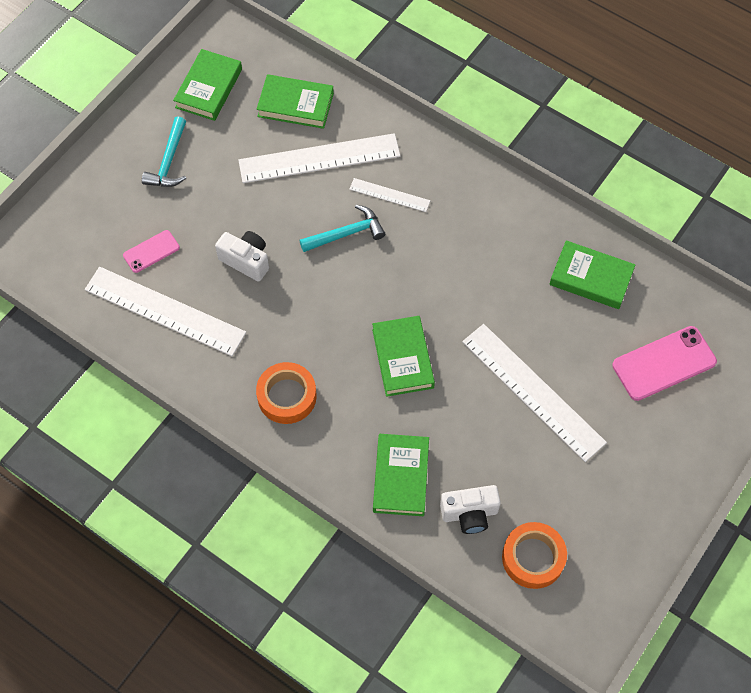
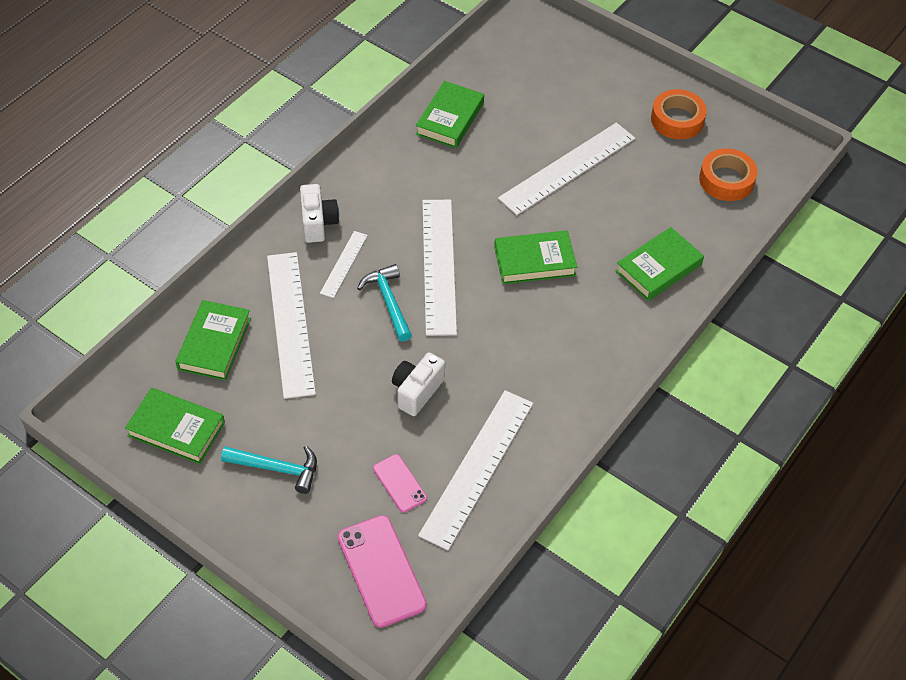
camera: 90 degrees left, 10 degrees down
(287, 396) = (578, 356): orange tape -> orange tape (677, 120)
(392, 273) = (438, 265): none -> white ruler
(401, 477) = (658, 268): green book -> green book turned 45 degrees counterclockwise
(469, 514) = (690, 220): white camera -> white camera (318, 223)
(664, 363) = (538, 79): pink phone -> pink phone (381, 571)

